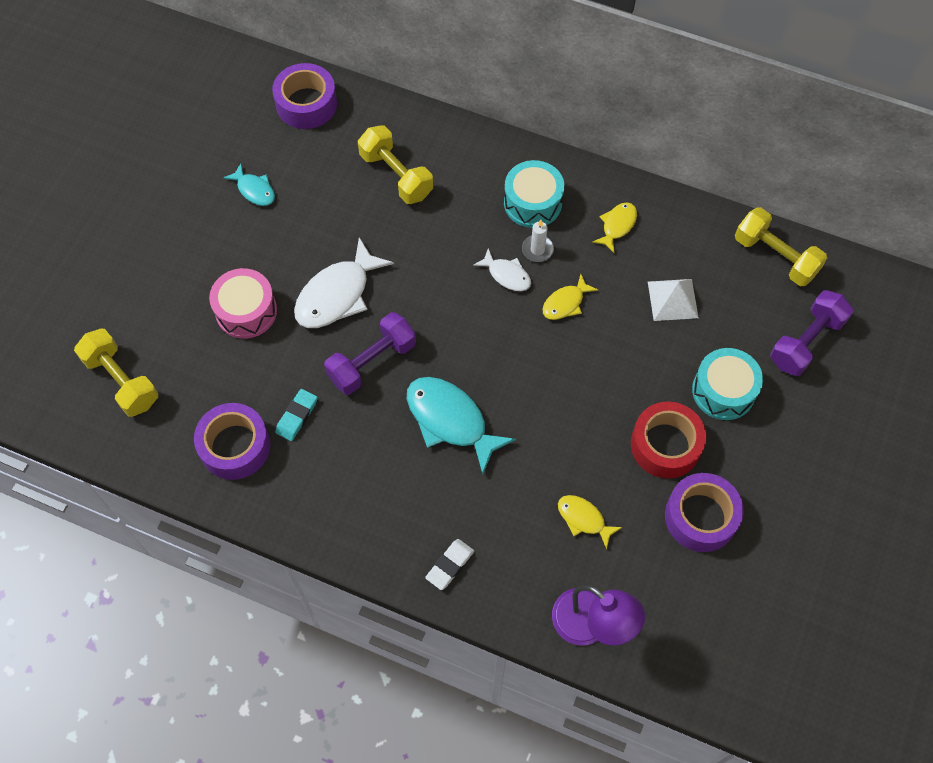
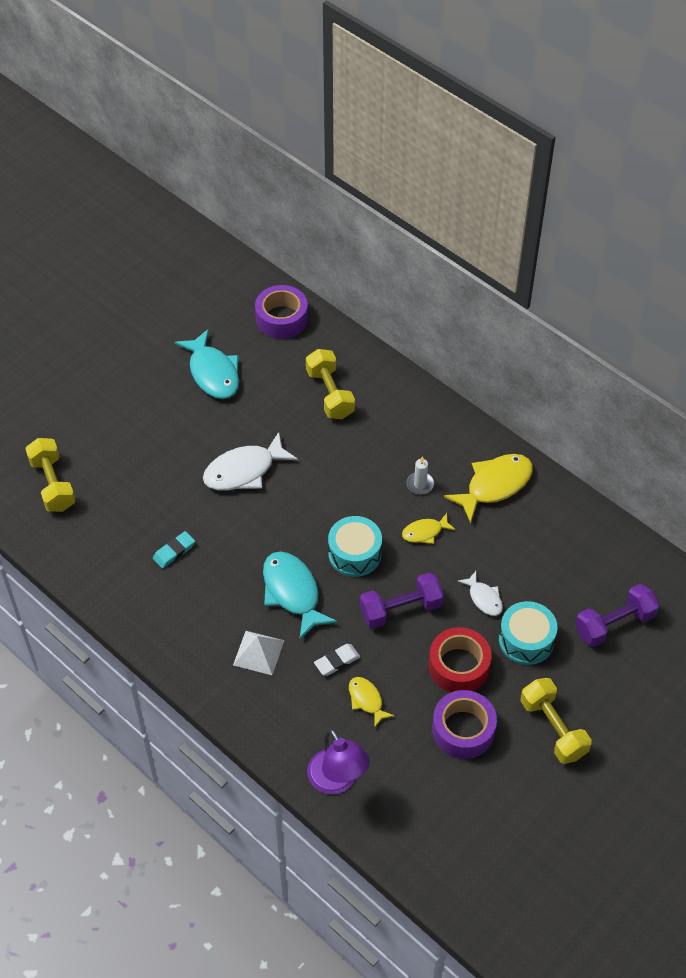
camera: 20 degrees right, 10 degrees down
(235, 446) = (117, 558): purple tape -> none
(246, 311) = (168, 462): pink drum -> none
(254, 190) = (213, 373): turquoise fish -> turquoise fish, size x1.84
(372, 362) = (249, 529): purple dumbbell -> purple dumbbell (400, 609)
(450, 565) = (245, 699): white eraser -> white eraser (337, 661)
(507, 275) = (386, 496): white fish -> white fish (484, 598)
(532, 203) = (432, 447): turquoise drum -> turquoise drum (354, 554)
(617, 226) = (494, 485): yellow fish -> yellow fish, size x1.84
(673, 299) = (515, 556): white pyramid -> white pyramid (258, 652)
(775, 257) = (618, 549): yellow dumbbell -> yellow dumbbell (553, 728)

